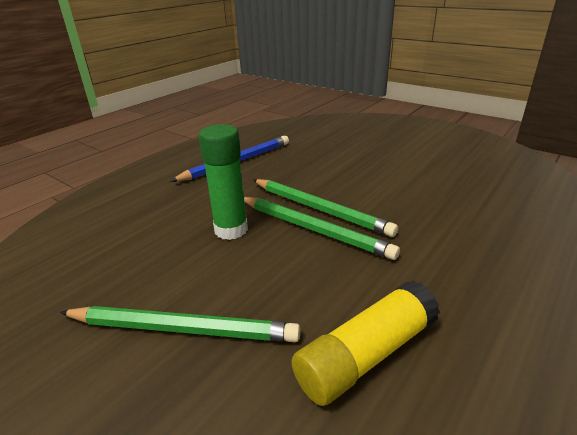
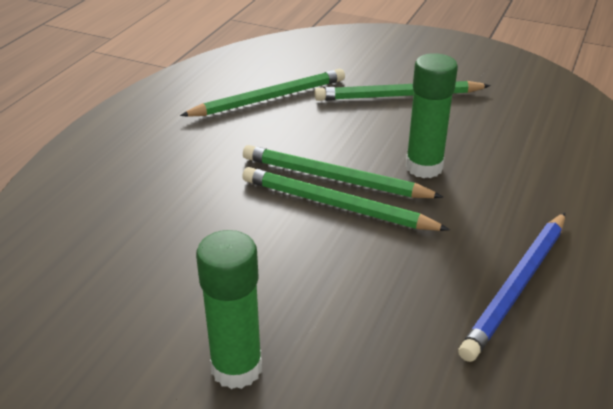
camera: 165 degrees right, 5 degrees up
(366, 355) = (269, 98): yellow glue stick -> green pencil
(393, 149) = (236, 368): none -> green glue stick

